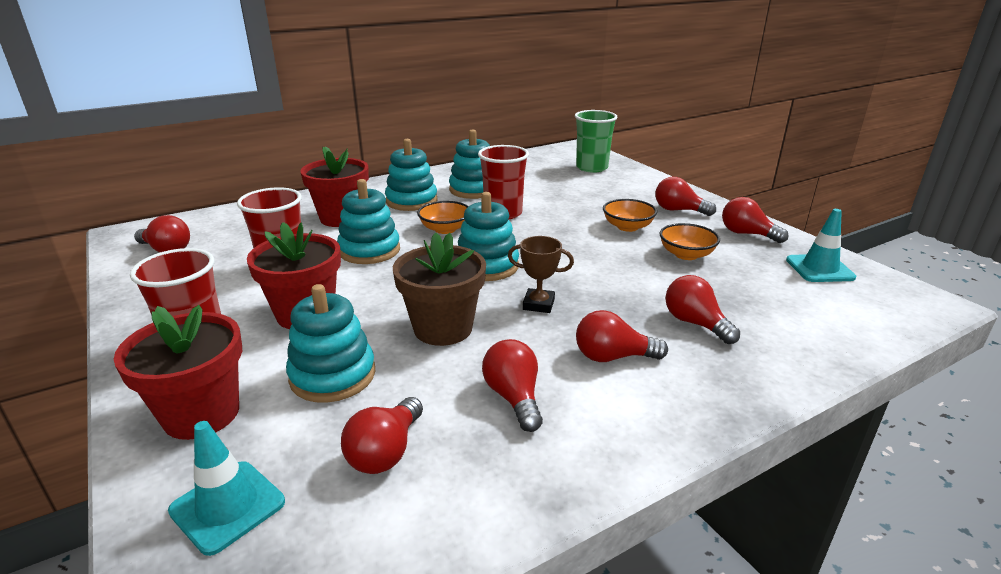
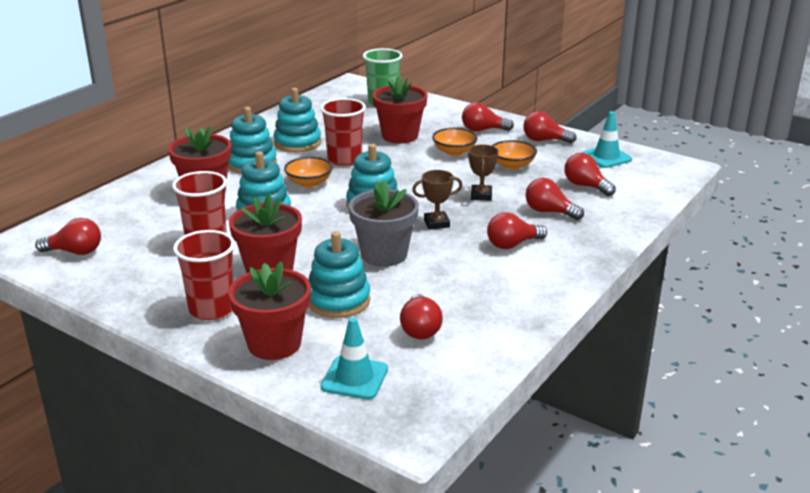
camera: 25 degrees left, 0 degrees up
(443, 328) = (384, 254): brown flower pot -> grey flower pot
(514, 397) = (470, 282): red light bulb -> red light bulb (585, 186)
(581, 201) = (400, 136): none -> red flower pot
(620, 282) = (481, 195): none -> brown trophy

